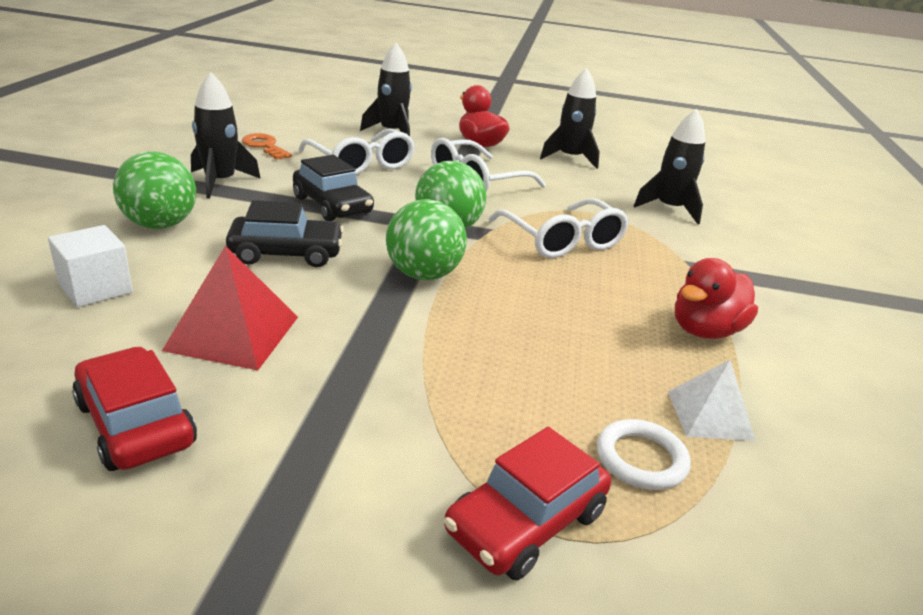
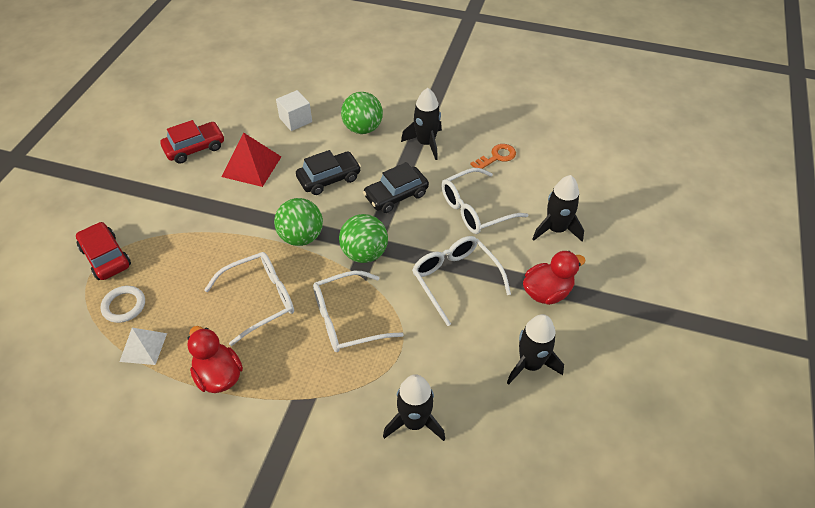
camera: 100 degrees right, 20 degrees up
(286, 253) = (329, 178): black car -> black car turned 120 degrees counterclockwise
(559, 304) = (260, 299): none -> white glasses

